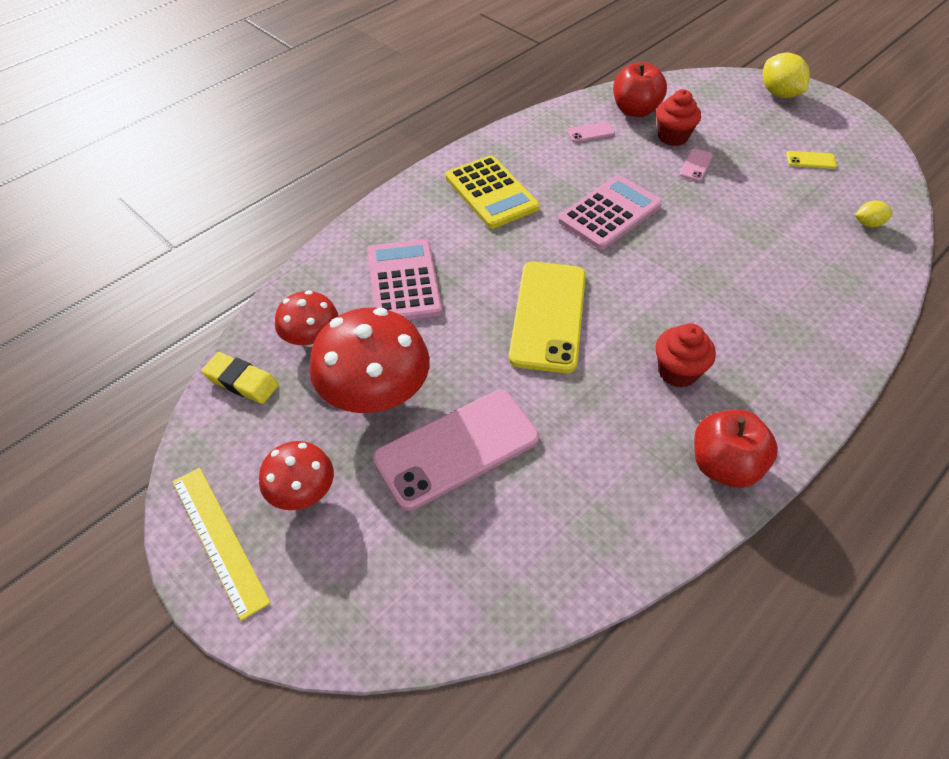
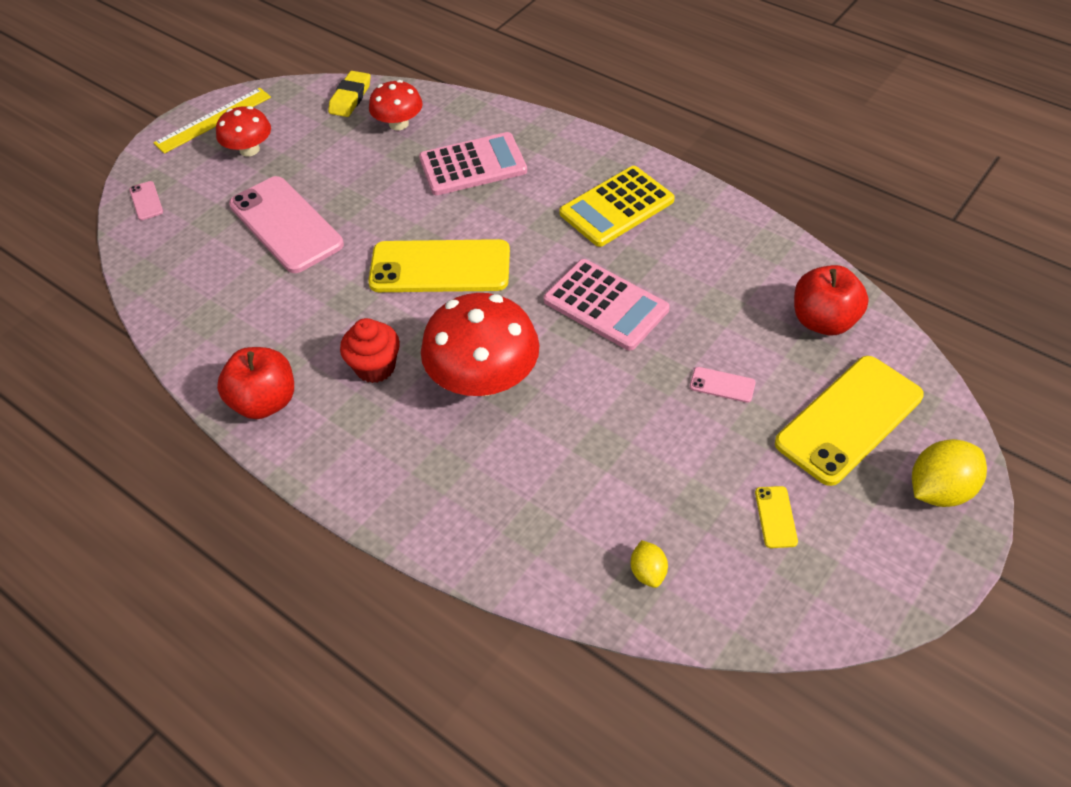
camera: 85 degrees right, 0 degrees up
(375, 393) = (341, 170): red mushroom -> red mushroom (483, 378)
(590, 132) = (757, 280): pink phone -> pink phone (146, 201)
(672, 137) = (777, 361): red cupcake -> none
(725, 116) = (849, 419): none -> yellow phone

